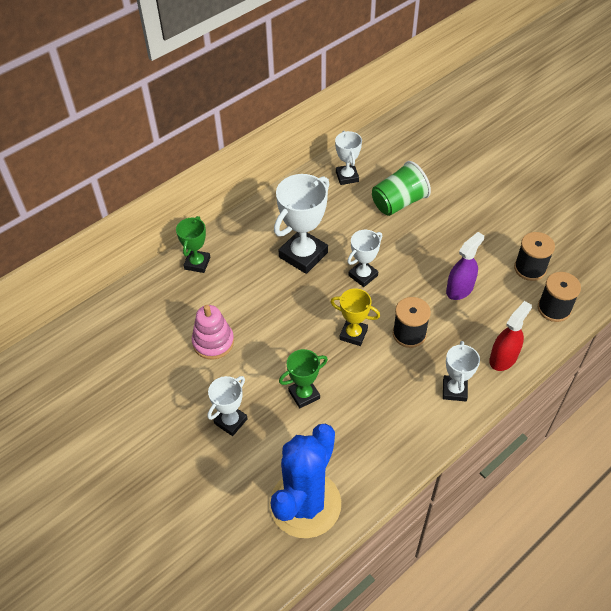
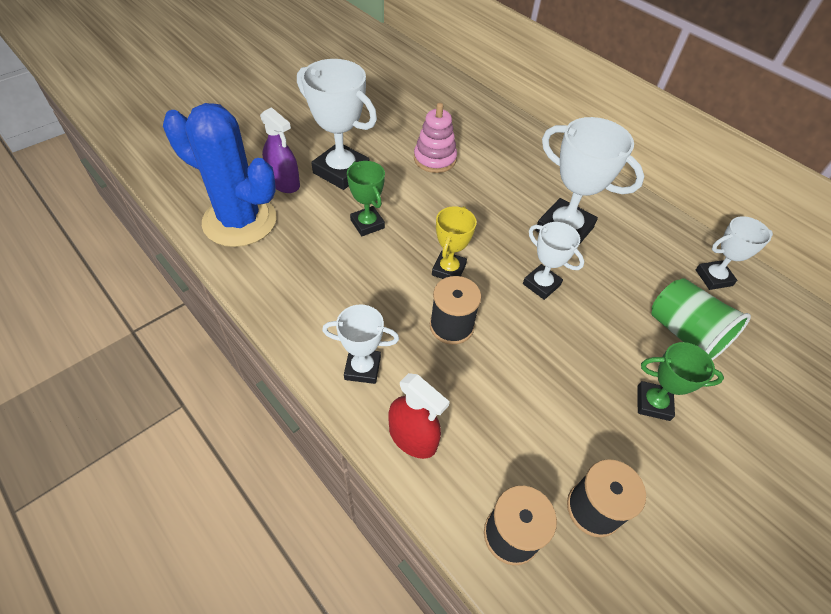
camera: 85 degrees right, 0 degrees up
(197, 263) = (535, 147): green trophy -> green trophy (653, 403)
(231, 421) = (341, 171): white trophy -> white trophy, size x1.71
(459, 289) = (534, 395): purple spray bottle -> purple spray bottle (284, 183)

